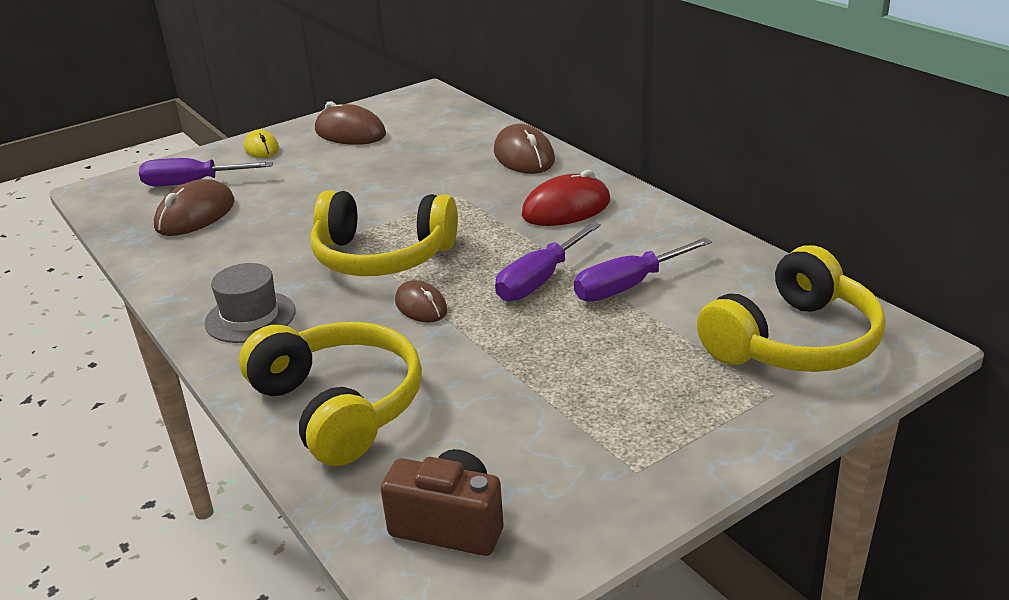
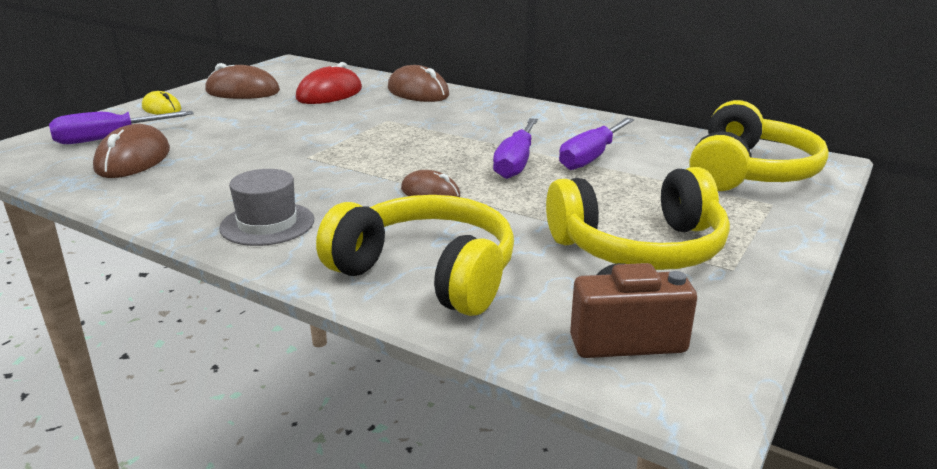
camera: 25 degrees left, 5 degrees down
(382, 256) = (358, 165): yellow headphones -> yellow headphones (639, 247)
(566, 208) = (488, 118): red mouse -> red mouse (329, 94)

